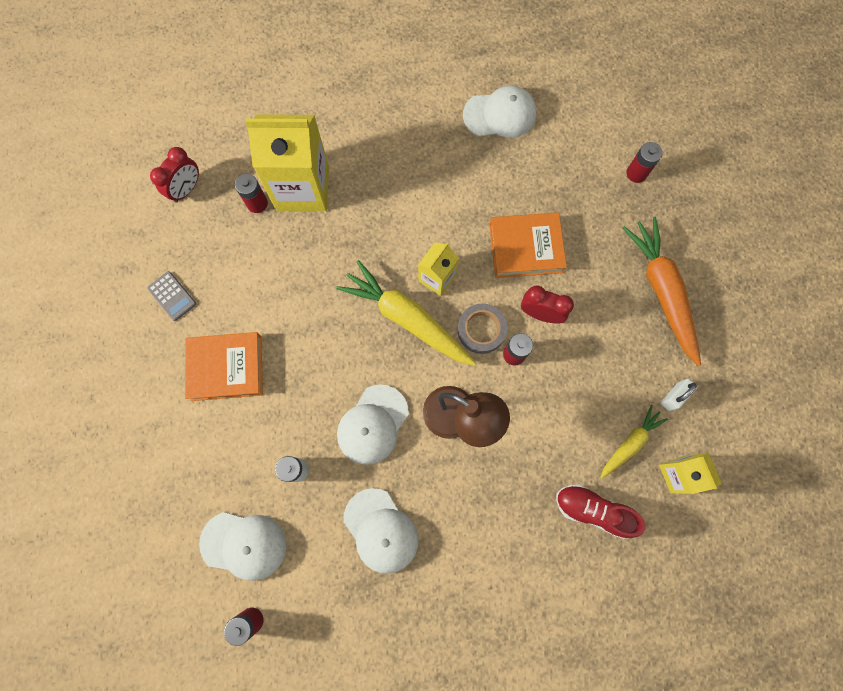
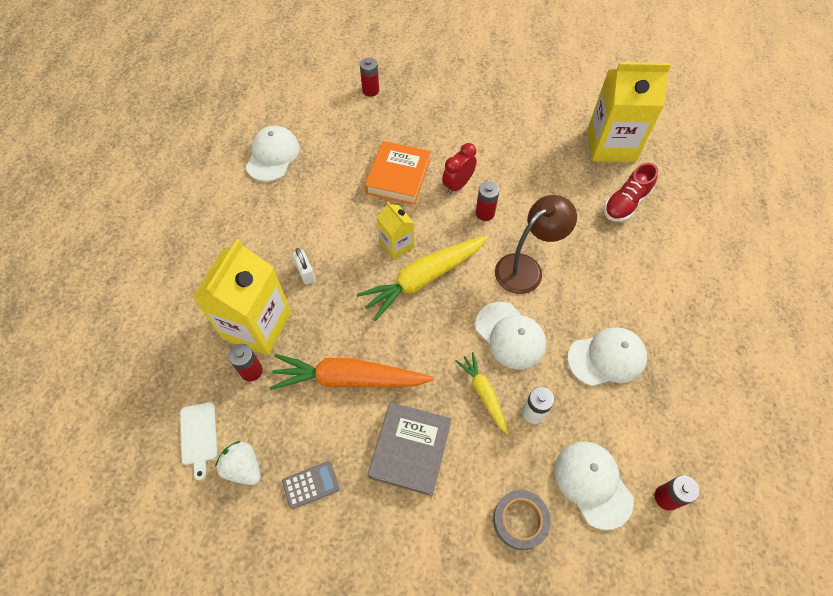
camera: 70 degrees left, 15 degrees down
(171, 236) = (243, 467): none -> white strawberry
(186, 189) = (198, 436): red clock -> white cutting board
(226, 368) = (410, 450): orange book -> grey book
(244, 545) = (593, 484): white cap -> white cap turned 60 degrees counterclockwise
(481, 330) = (455, 228): grey tape -> grey tape (520, 520)
(630, 443) = (580, 164): yellow carrot -> yellow carrot (483, 393)
(661, 291) = (470, 108): orange carrot -> orange carrot (349, 379)
(673, 396) = (553, 128): white padlock -> white padlock (305, 273)
(677, 474) = (611, 145): yellow carton -> yellow carton, size x1.90

